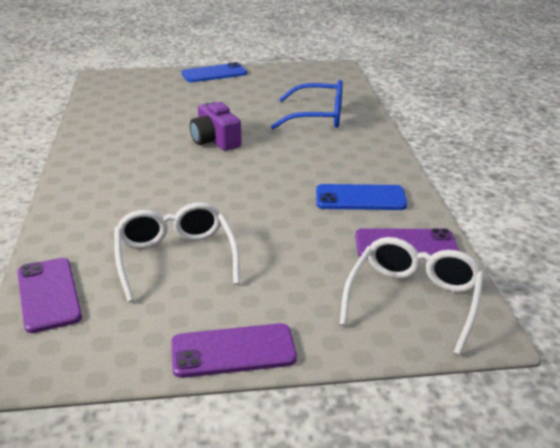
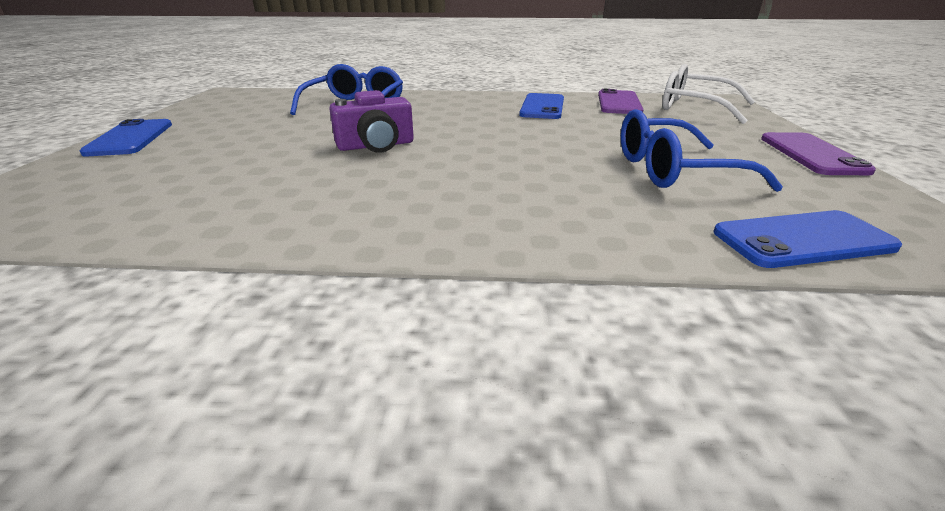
camera: 80 degrees left, 0 degrees up
(49, 294) = (802, 240): purple phone -> blue phone
(175, 258) = (673, 170): white glasses -> blue glasses

